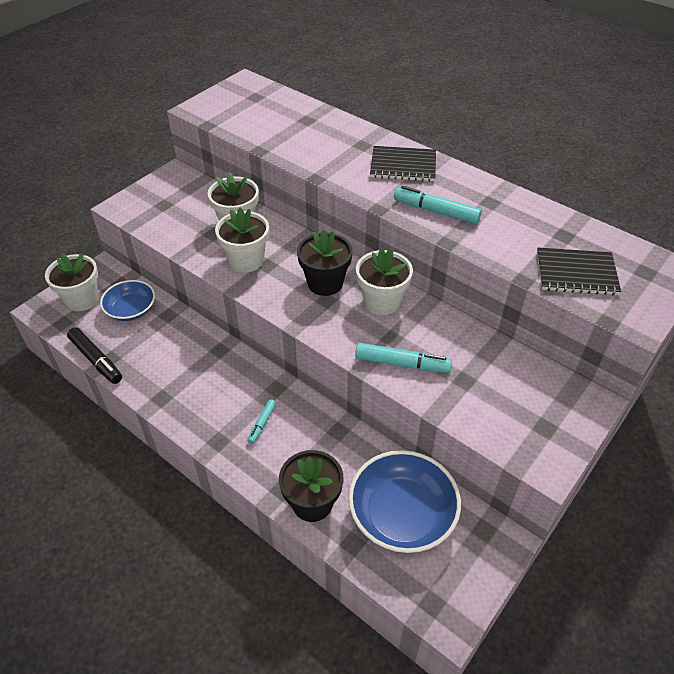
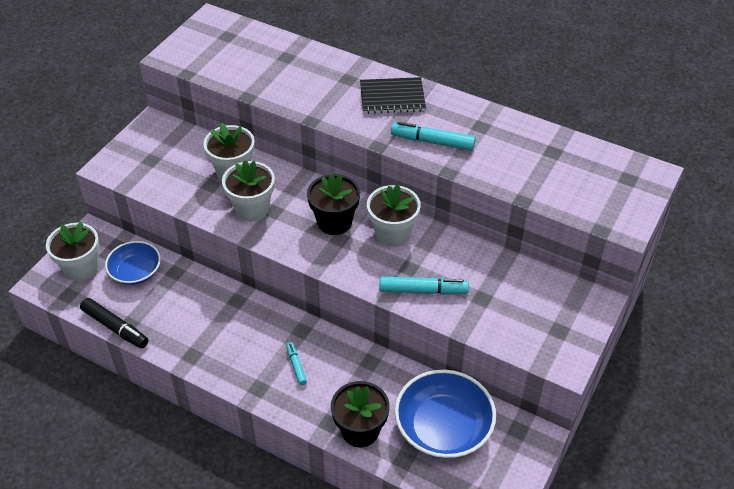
camera: 10 degrees left, 0 degrees up
(262, 424) = (296, 366): turquoise marker -> turquoise marker turned 150 degrees clockwise
(576, 273) = (568, 188): black notebook -> none

